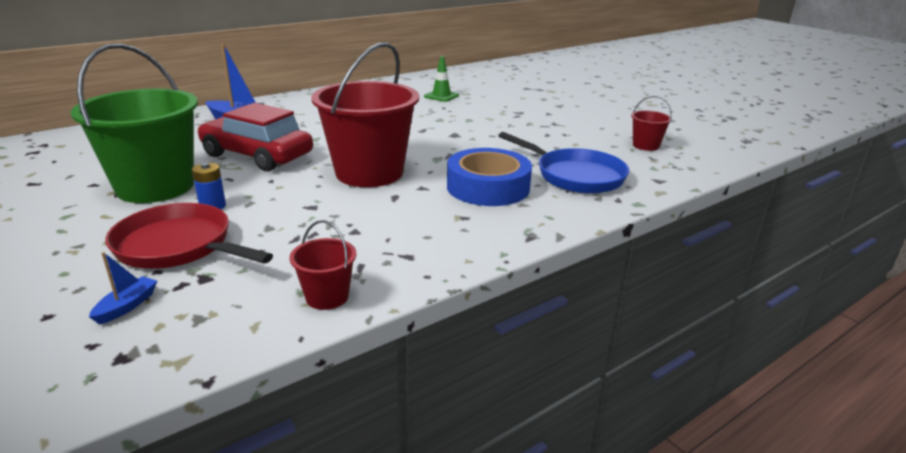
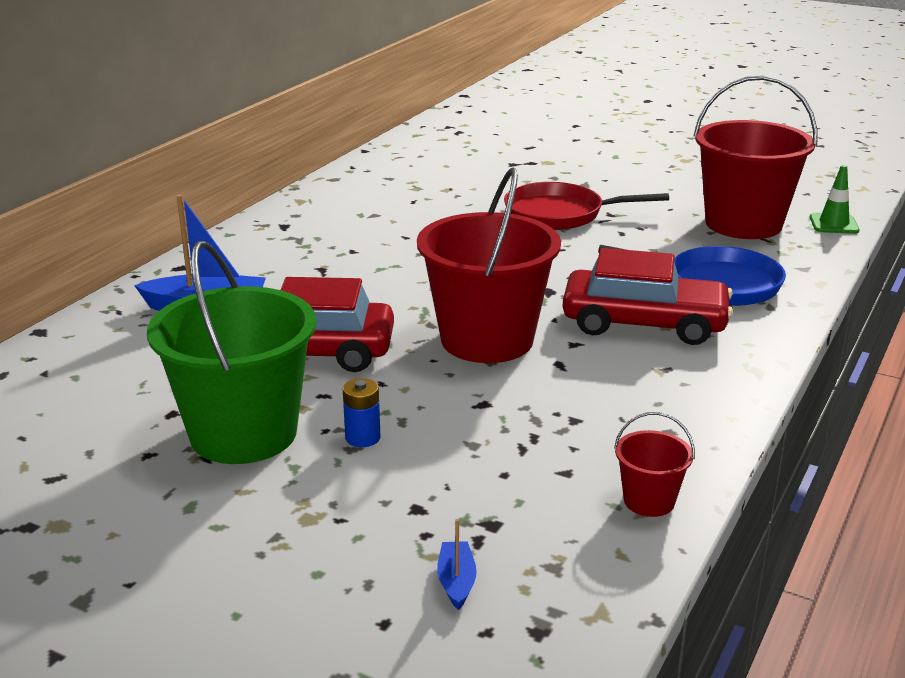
camera: 25 degrees left, 0 degrees up
(179, 246) = (403, 499): red pan -> red pan (560, 214)
(441, 96) = (421, 200): green traffic cone -> green traffic cone (833, 224)
(488, 187) = (644, 323): blue tape -> red car
(646, 145) = (743, 224): red bucket -> red bucket, size x2.29

